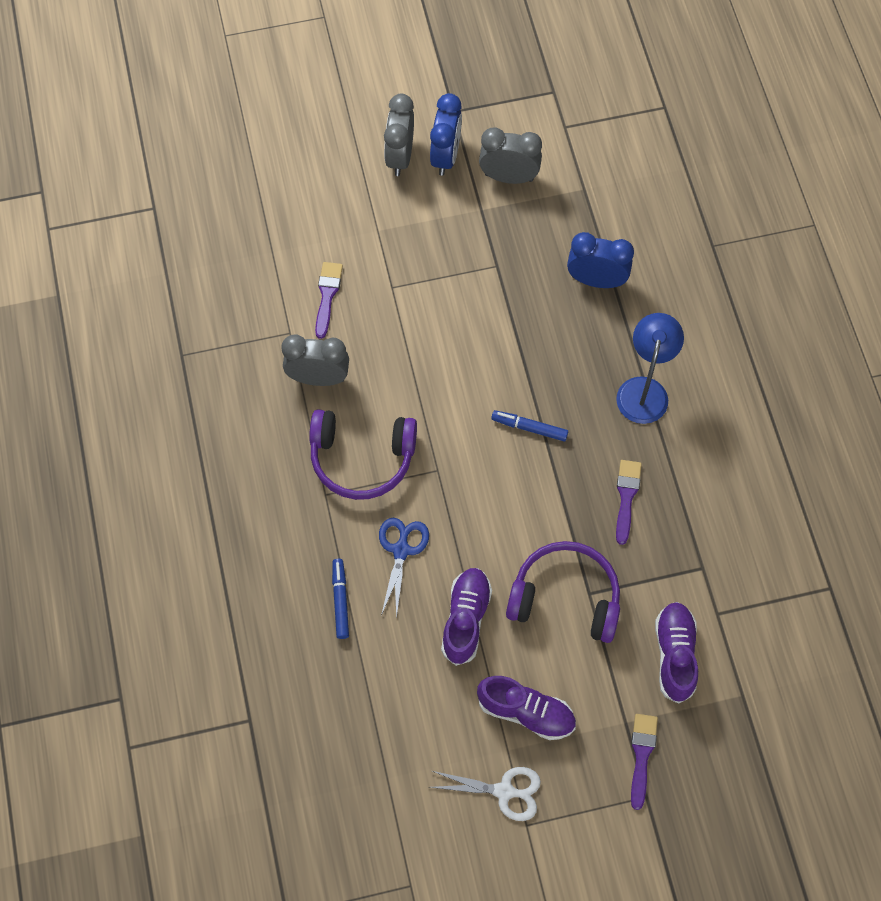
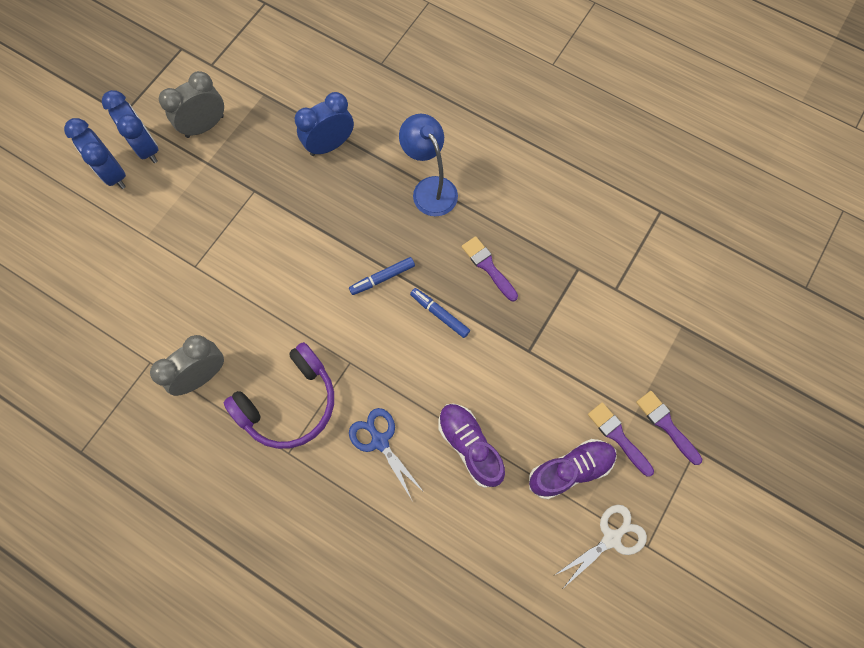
camera: 45 degrees left, 5 degrees up
(327, 296) = (152, 312): purple brush -> purple brush (618, 436)
(340, 601) = (373, 518): blue marker -> blue marker (440, 314)
(400, 156) = (113, 173): grey clock -> blue clock
(565, 597) = (517, 368): purple headphones -> none
(675, 655) = (619, 340): purple shoe -> none

